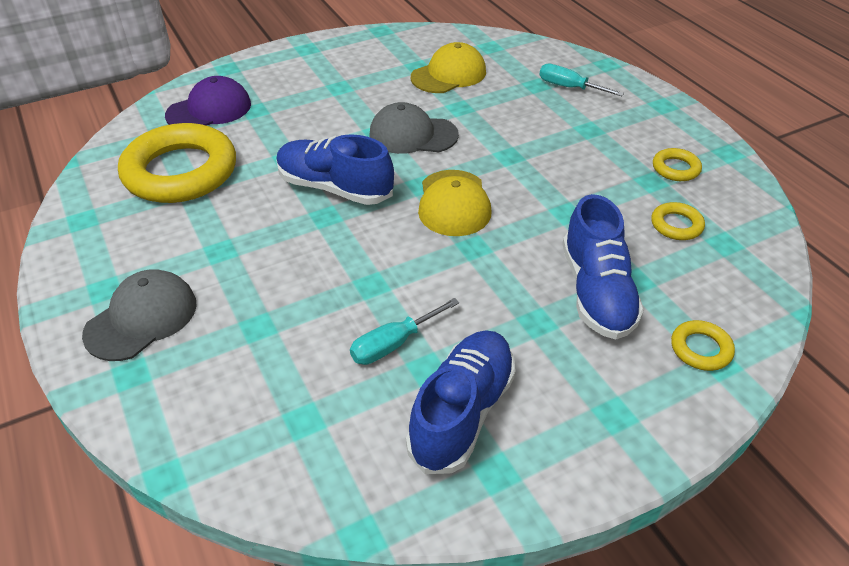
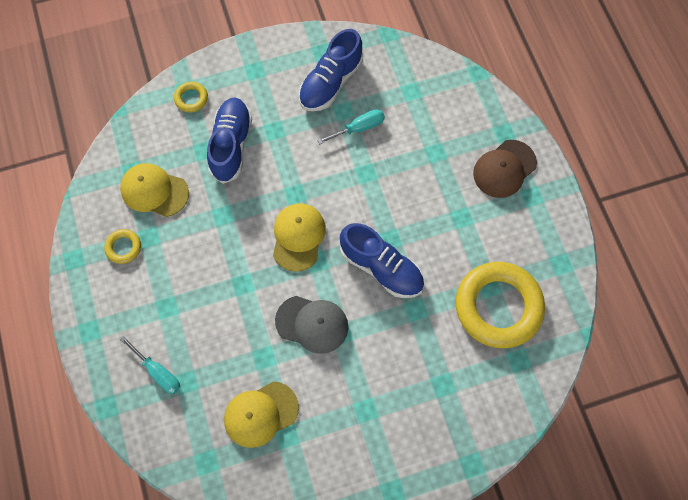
camera: 170 degrees left, 25 degrees up
(142, 318) = (504, 169): grey cap -> brown cap
(209, 110) = (483, 392): purple cap -> none
(676, 225) = (154, 191): yellow ring -> yellow cap

